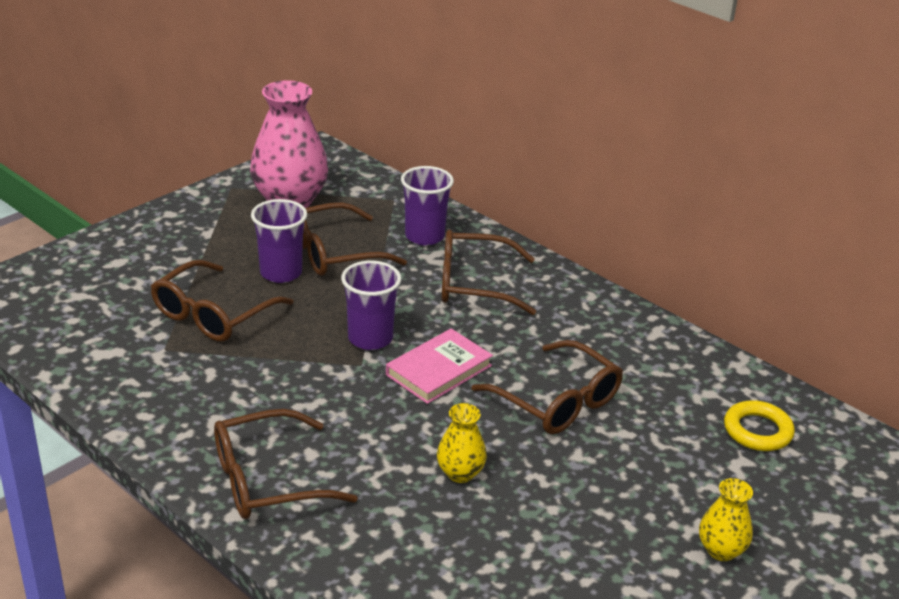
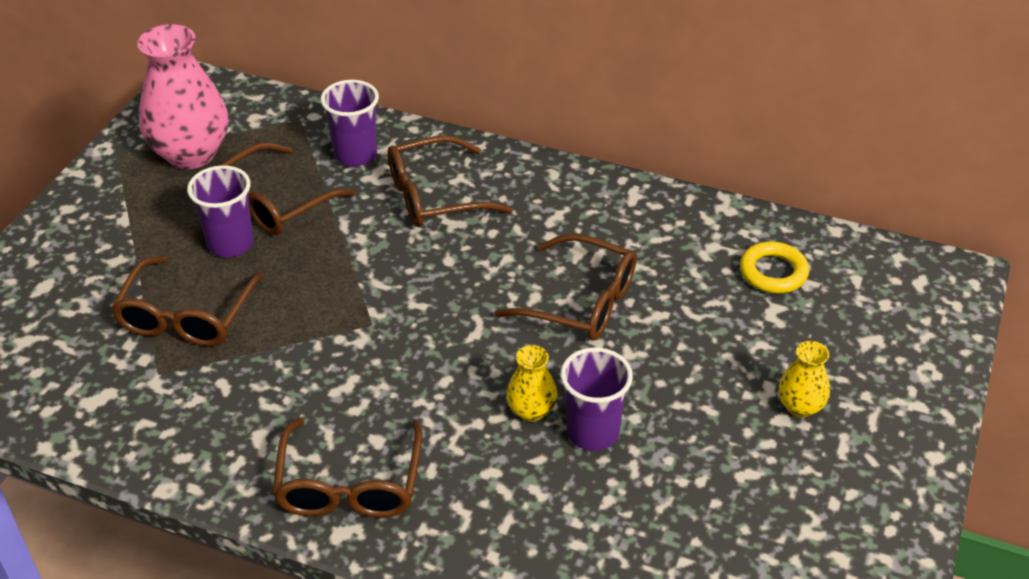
camera: 20 degrees left, 10 degrees up
(266, 480) = (349, 485): brown glasses -> brown glasses turned 45 degrees counterclockwise
(370, 338) = (365, 291): purple cup -> purple cup (592, 432)
(439, 370) = (452, 305): pink book -> none

